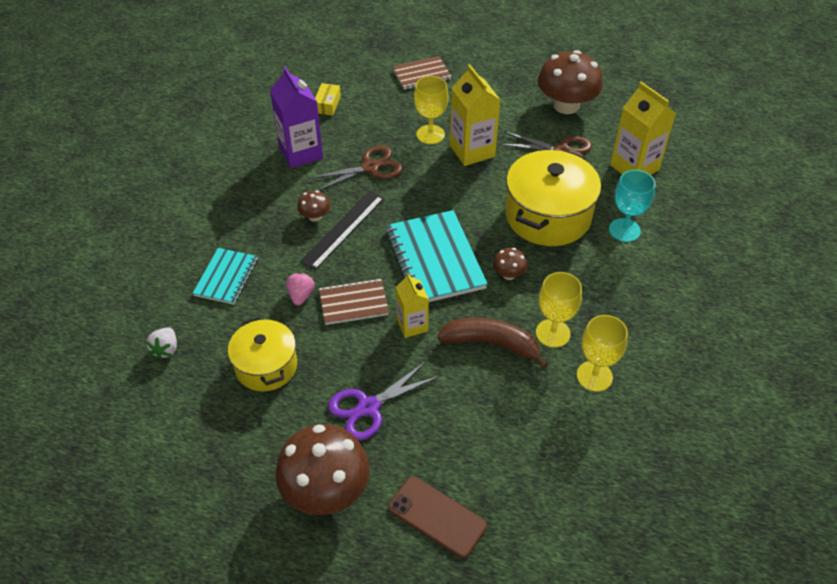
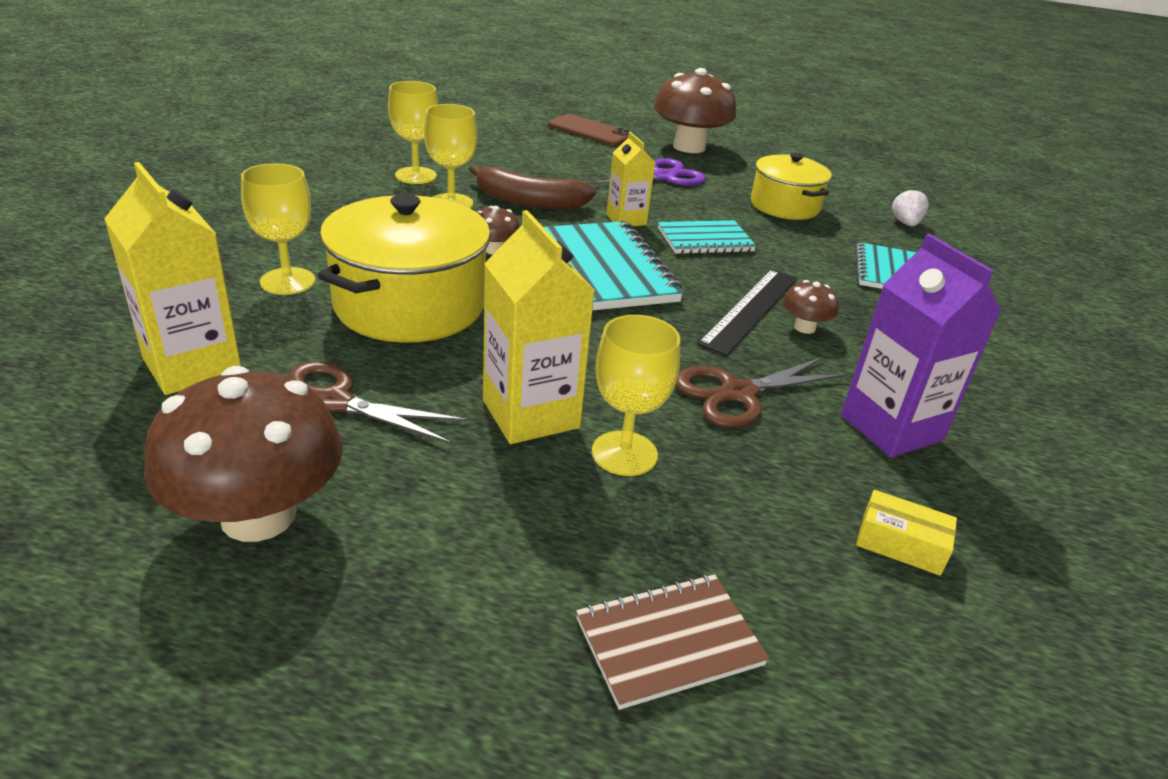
camera: 175 degrees right, 15 degrees down
(301, 295) = (776, 250): pink strawberry -> none
(327, 104) = (900, 544): yellow box -> yellow box turned 75 degrees counterclockwise
(353, 303) = (705, 240): brown notebook -> turquoise notebook
(624, 230) = (287, 281): turquoise goblet -> yellow goblet

